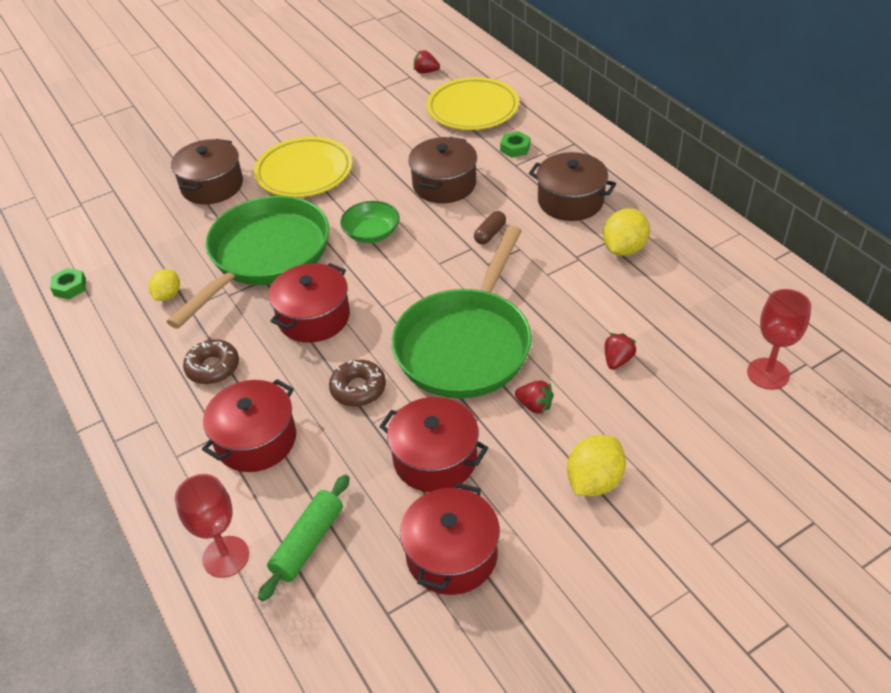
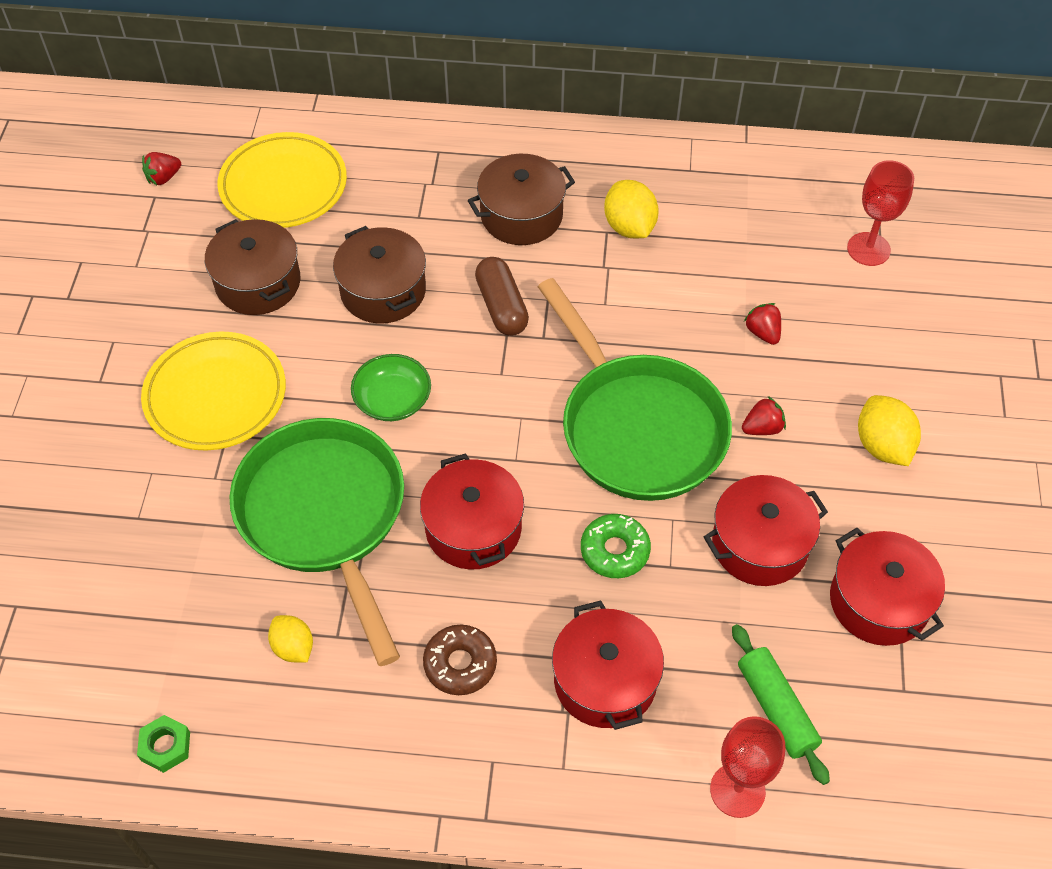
camera: 55 degrees left, 10 degrees up
(212, 186) = (134, 497): brown pot -> brown pot (258, 283)
(358, 389) = (615, 551): brown donut -> green donut
(490, 234) = (501, 306): brown capsule -> brown capsule, size x1.60
(515, 148) = (392, 199): green nut -> none

